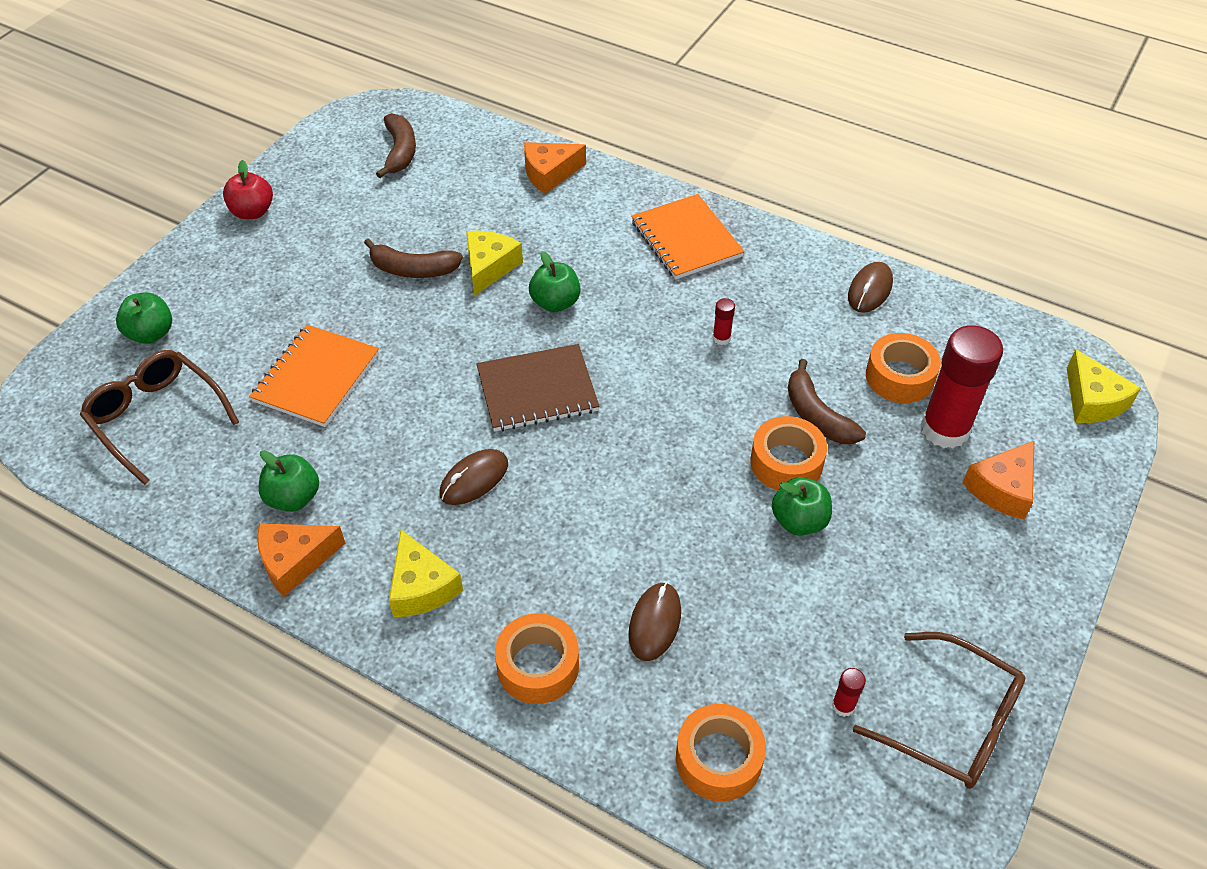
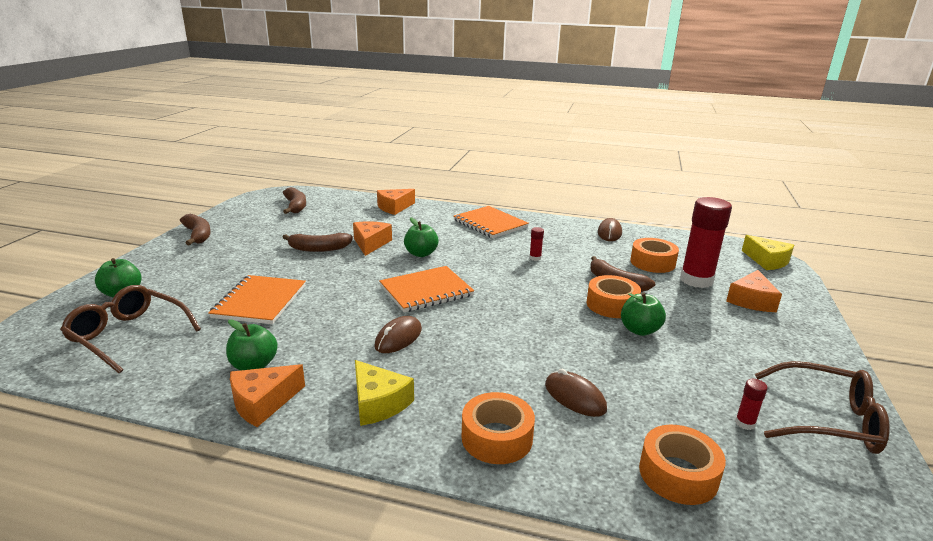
camera: 15 degrees left, 25 degrees down
(252, 212) = (198, 235): red apple -> brown banana
(489, 267) = (370, 243): yellow cheese -> orange cheese
(537, 390) = (426, 291): brown notebook -> orange notebook
(654, 623) = (575, 397): brown mouse -> brown mouse turned 45 degrees counterclockwise

